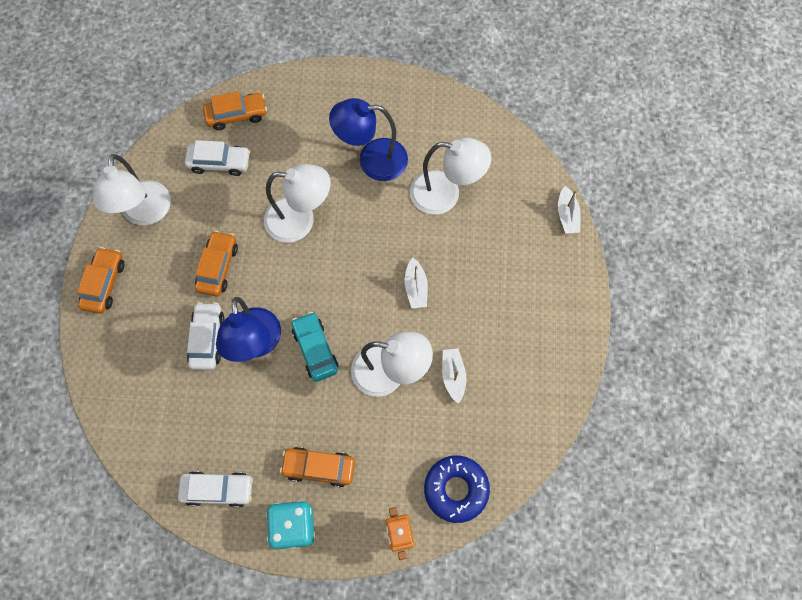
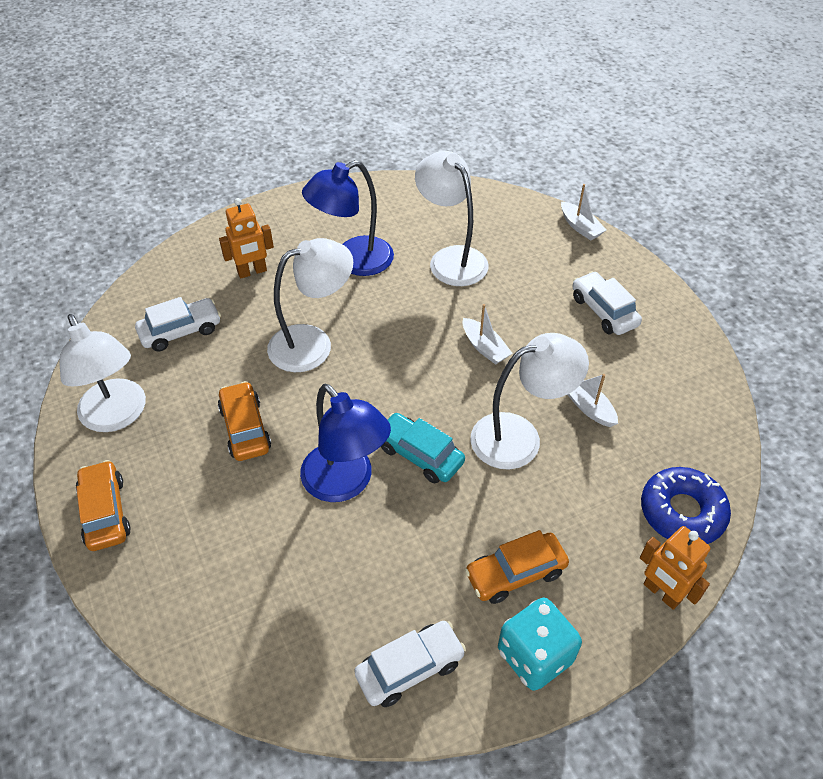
camera: 30 degrees left, 20 degrees down
(207, 339) = (281, 507): white car -> white car (603, 311)
(236, 115) = (173, 282): orange car -> none
(295, 133) = (252, 272): none -> orange robot
(445, 194) = (451, 258): white lamp -> white lamp turned 105 degrees counterclockwise

